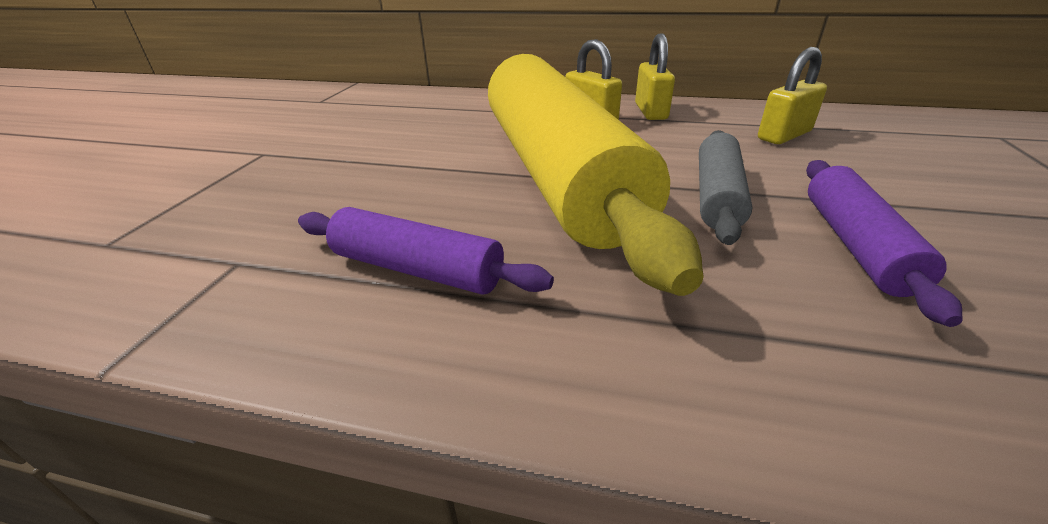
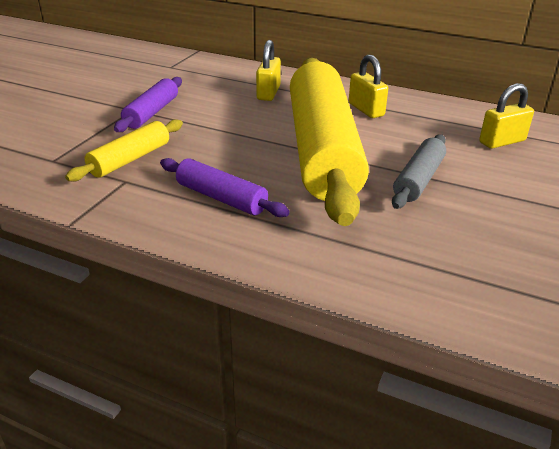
camera: 10 degrees right, 0 degrees up
(251, 224) = (130, 159): none -> yellow rolling pin
(651, 112) = (416, 108): yellow padlock -> yellow padlock (268, 93)
(855, 244) = (480, 220): purple rolling pin -> purple rolling pin (152, 113)

